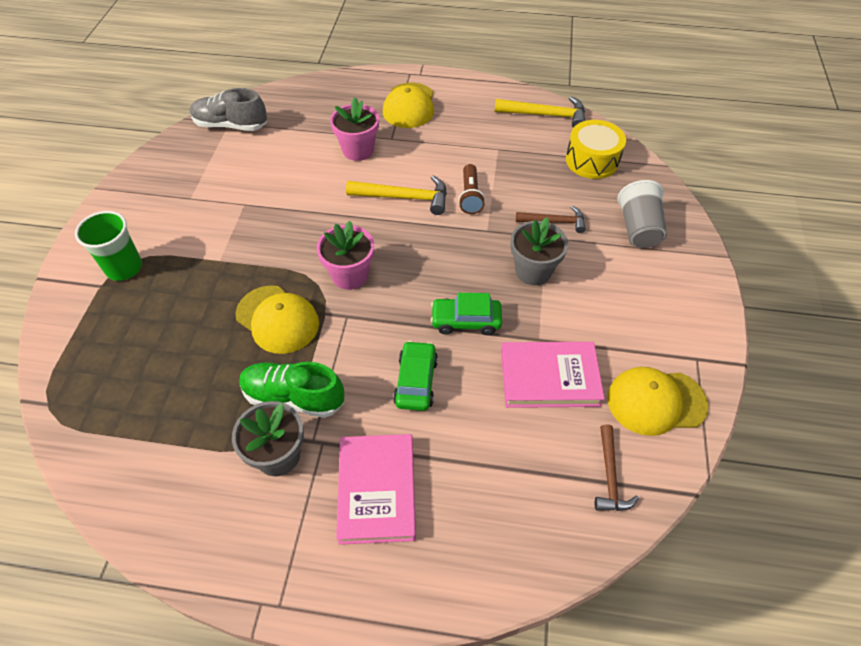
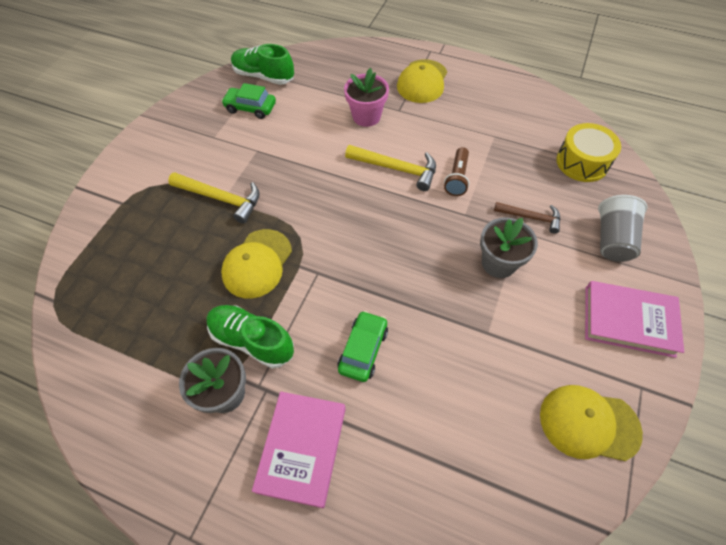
camera: 15 degrees right, 5 degrees up
(124, 268) = (144, 191): green cup -> none
(231, 125) = (264, 76): grey shoe -> green shoe
(277, 319) = (257, 263): yellow cap -> yellow cap turned 60 degrees clockwise
(350, 275) = (330, 234): pink flower pot -> none
(466, 321) = (423, 300): green car -> green car (250, 108)
(546, 115) = (547, 110): yellow hammer -> yellow hammer (221, 199)
(549, 378) = (488, 374): pink book -> pink book (628, 321)
(609, 476) = (524, 490): brown hammer -> none

